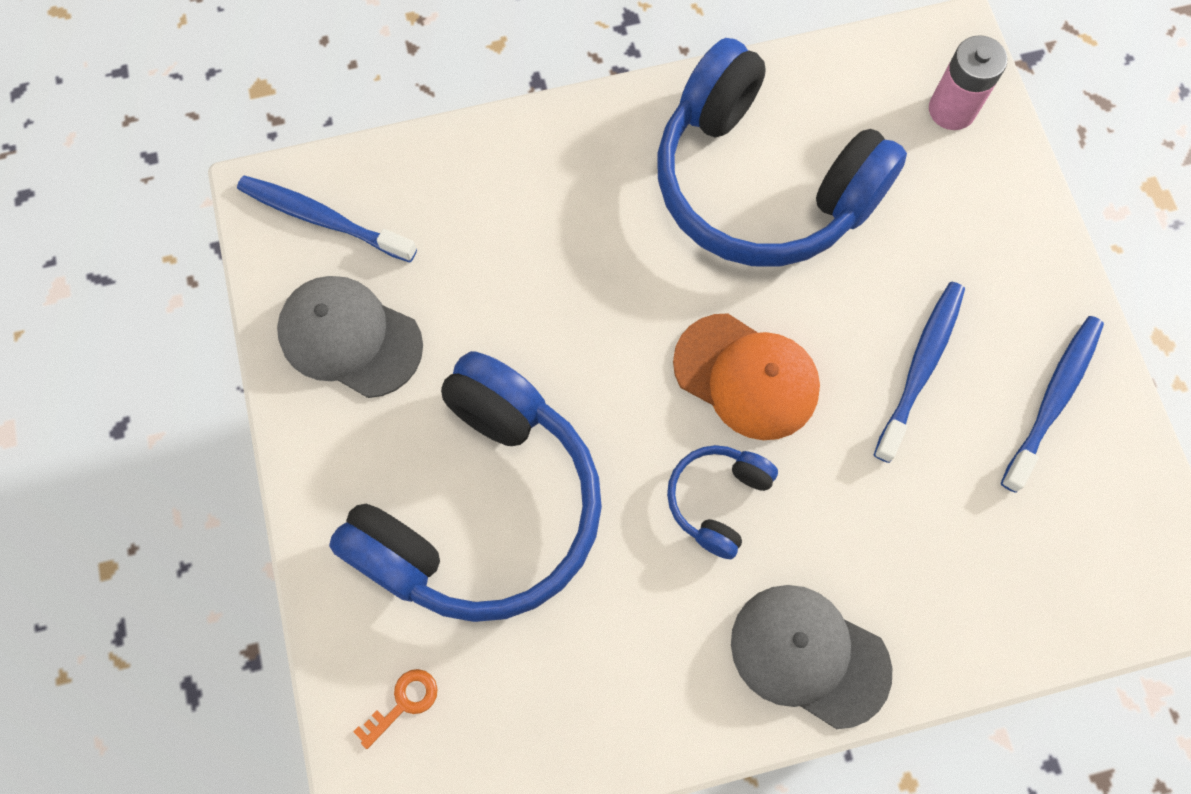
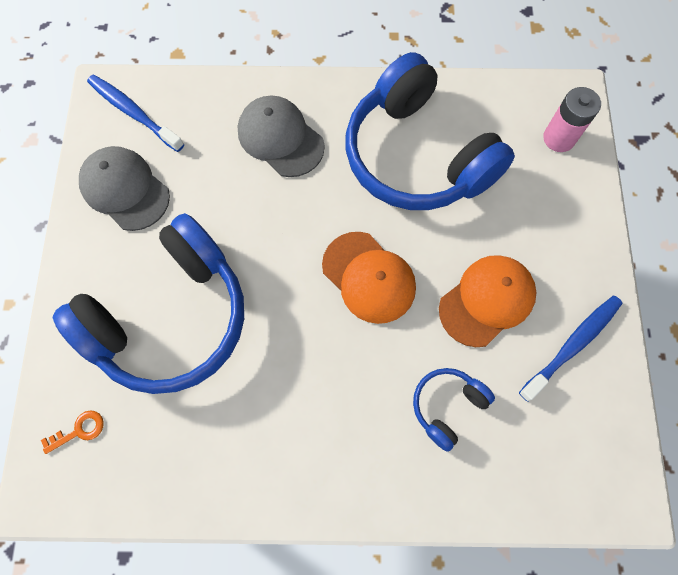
camera: 15 degrees right, 0 degrees up
(718, 500) = (324, 353): blue headphones -> blue headphones (447, 406)
(809, 655) = (353, 473): grey cap -> grey cap (280, 138)
(920, 367) = (487, 301): blue toothbrush -> orange cap

